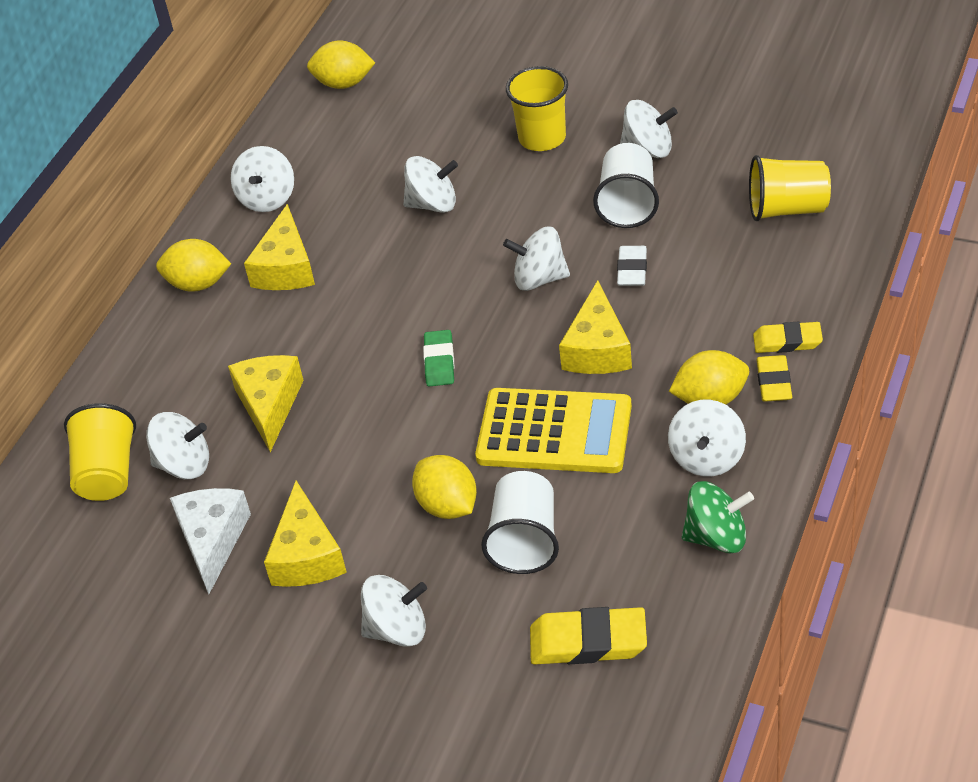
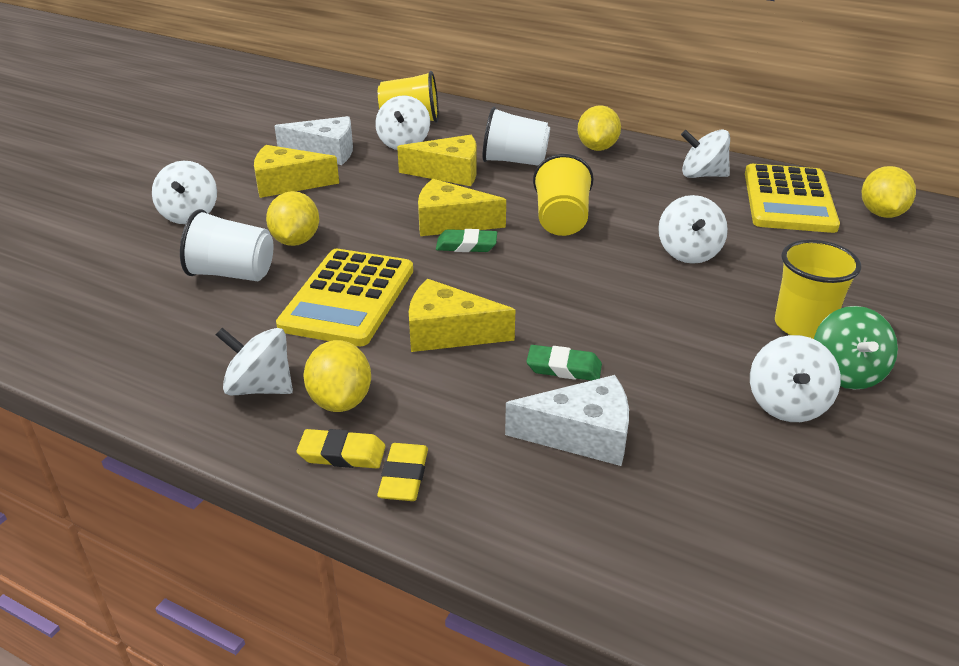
camera: 90 degrees right, 10 degrees down
(285, 268) = (609, 181): yellow cheese -> yellow cheese (450, 222)
(320, 139) = (788, 200): none -> yellow calculator
(448, 506) = (296, 241): yellow lemon -> yellow lemon turned 60 degrees counterclockwise
(539, 279) = (564, 306): white spinning top -> none
(588, 642) = (102, 296): yellow eraser -> none
(628, 204) = (679, 376): white cup -> white cup (514, 161)
(632, 269) = (564, 368): white eraser -> green eraser
(713, 252) = (582, 435): none -> white cheese
(717, 537) = (155, 380): green spinning top -> green spinning top (846, 373)
(787, 209) = (658, 519): yellow cup -> yellow cup (561, 220)

